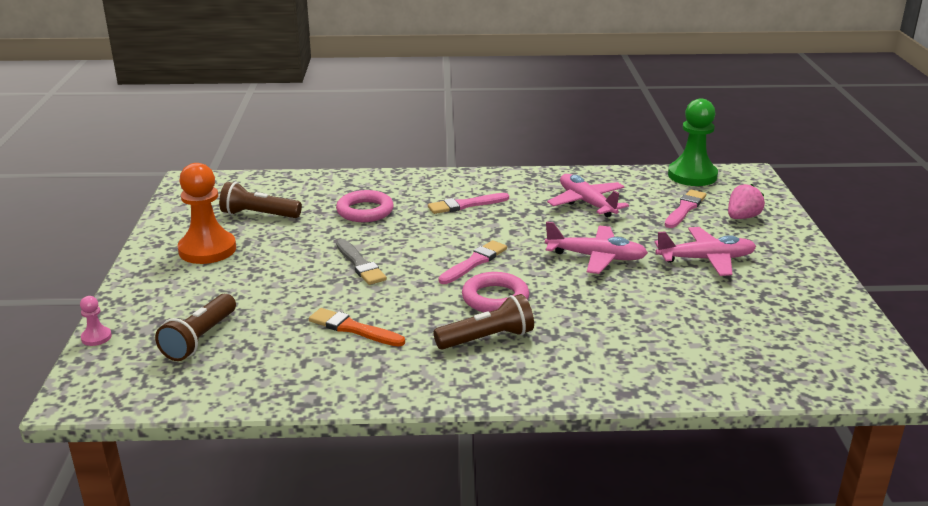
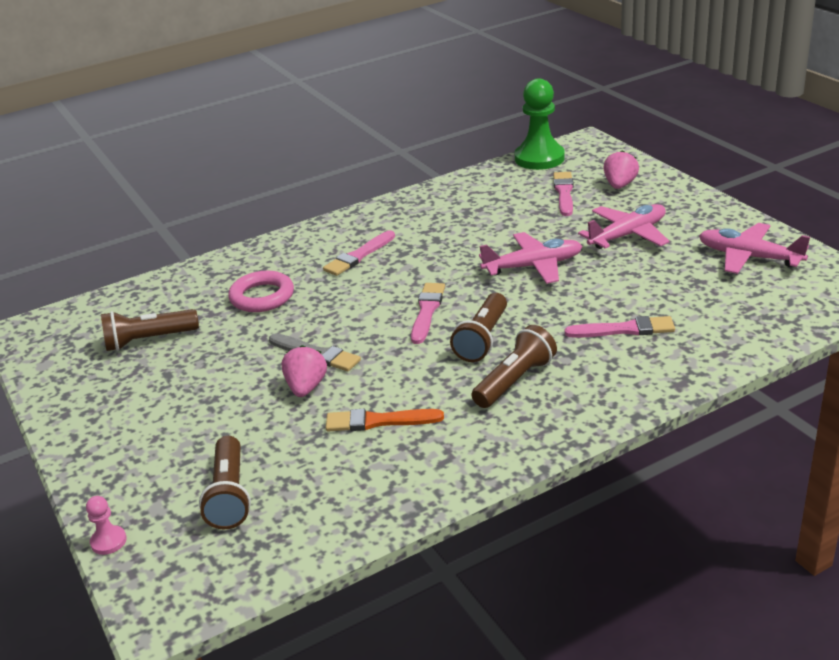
camera: 25 degrees left, 5 degrees up
(207, 250) = (131, 398): orange pawn -> none
(328, 285) = (306, 387): none -> pink strawberry
(495, 298) = (482, 339): pink ring -> brown flashlight
(586, 203) = (472, 216): pink plane -> pink plane (748, 257)
(621, 333) = (624, 329): none -> pink brush

